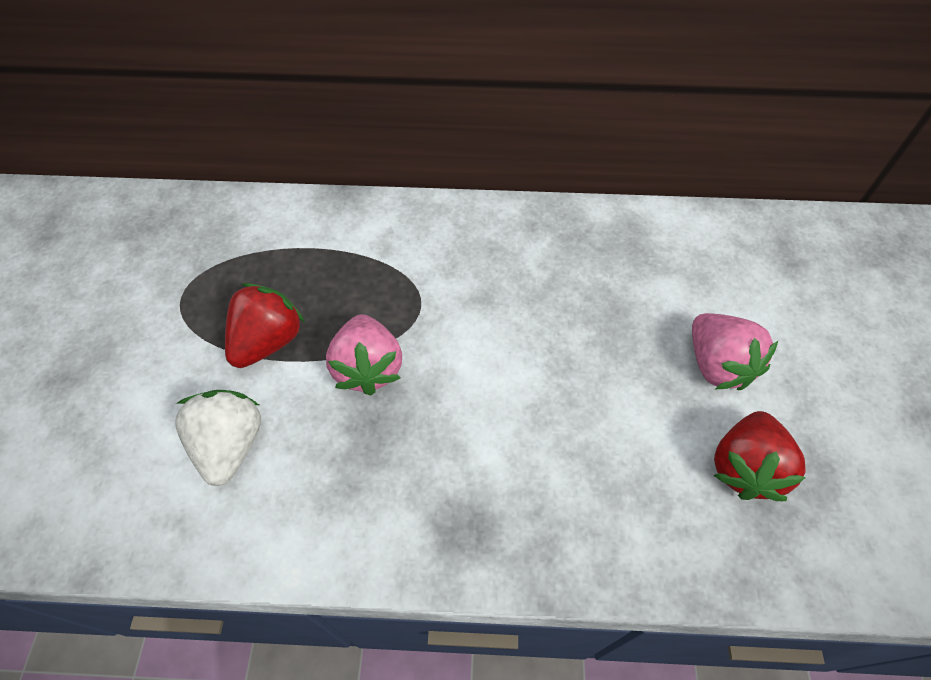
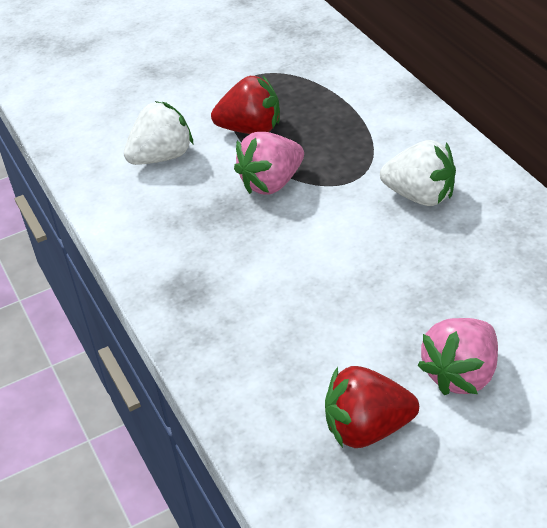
camera: 65 degrees right, 15 degrees down
(485, 270) = (420, 196): none -> white strawberry

